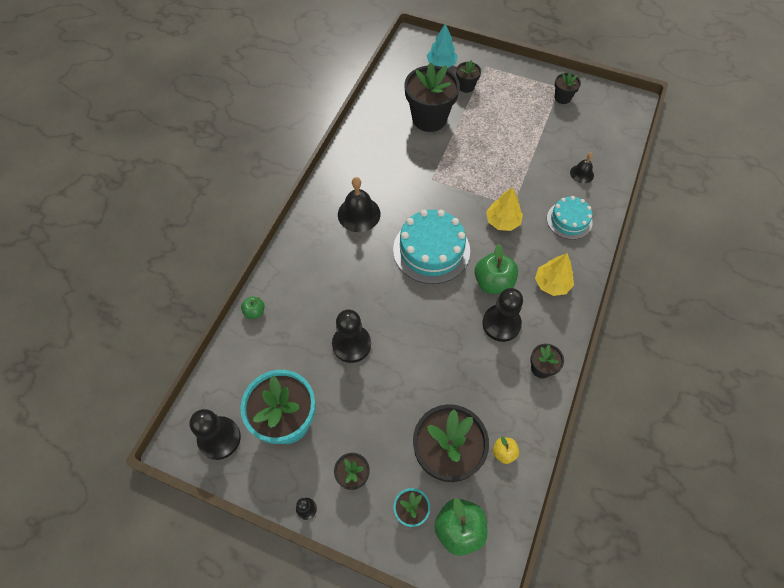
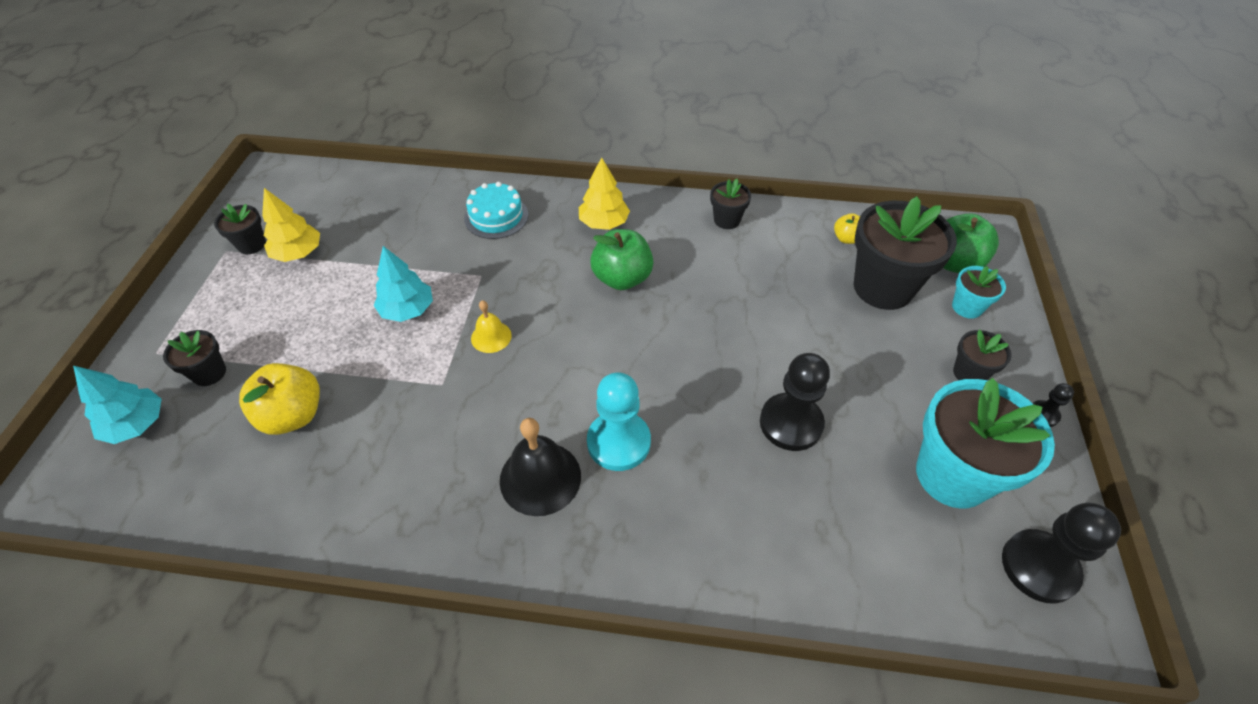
camera: 105 degrees left, 10 degrees down
(254, 312) = (803, 595): green apple -> none
(368, 253) = (618, 442): none -> turquoise pawn
(429, 118) = (293, 415): black flower pot -> yellow apple
(431, 250) = (588, 357): turquoise cake -> none
(460, 204) = (491, 337): none -> yellow bell
(491, 167) = (408, 310): none -> turquoise tree
(501, 324) = (682, 262): black pawn -> none
(502, 221) = (513, 282): yellow tree -> yellow tree (298, 253)
(582, 174) = (410, 211): black bell -> none

